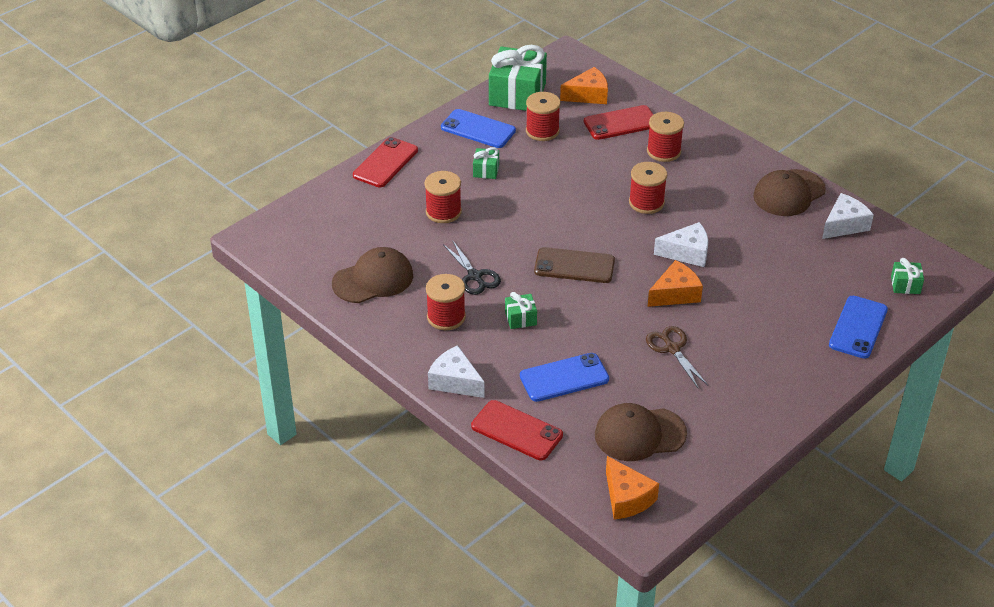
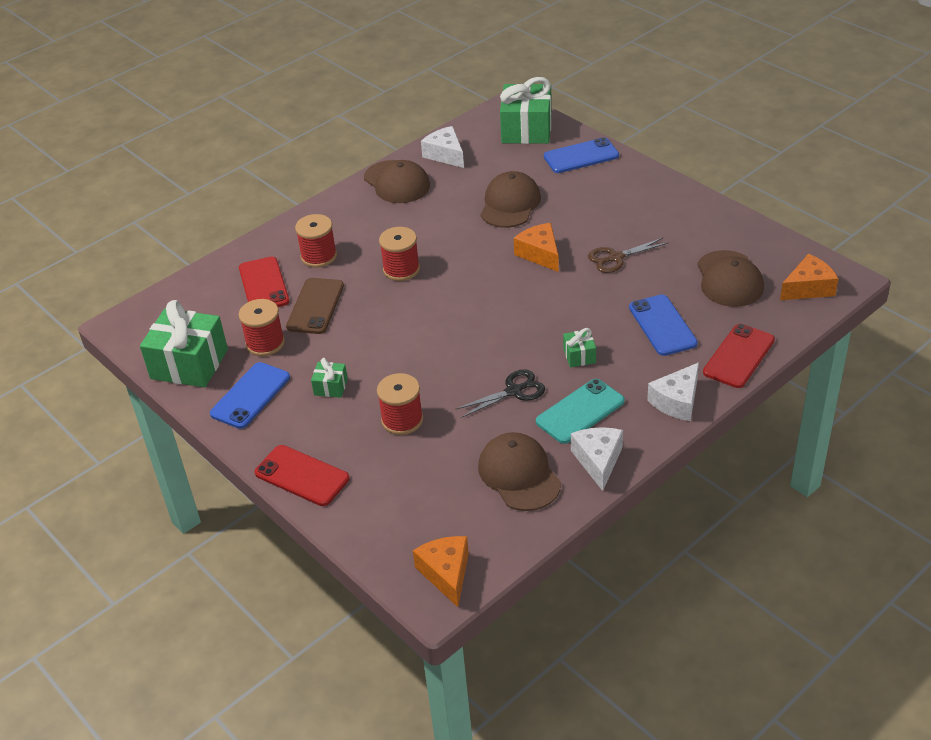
camera: 85 degrees left, 0 degrees up
(446, 317) = (580, 411): red spool -> turquoise phone
(574, 266) = (498, 319): brown phone -> brown phone (315, 306)
(588, 95) = (206, 308): orange cheese -> orange cheese (446, 573)
(687, 253) = (480, 245): white cheese -> white cheese (598, 461)
(759, 273) = (510, 204): none -> brown cap
(858, 327) = (581, 156): blue phone -> blue phone turned 45 degrees counterclockwise
(905, 285) = (526, 129): green gift -> green gift, size x2.18

